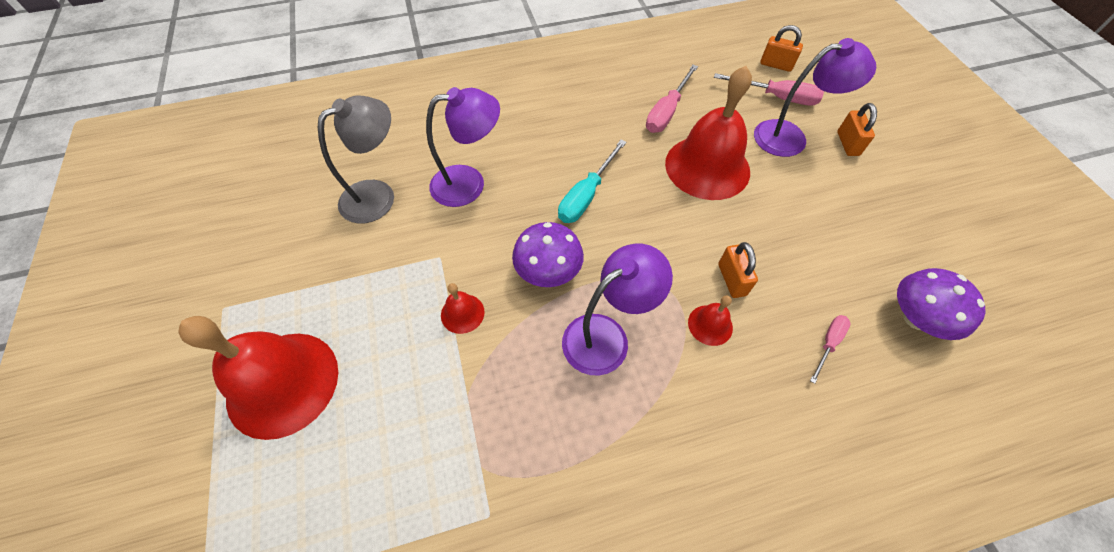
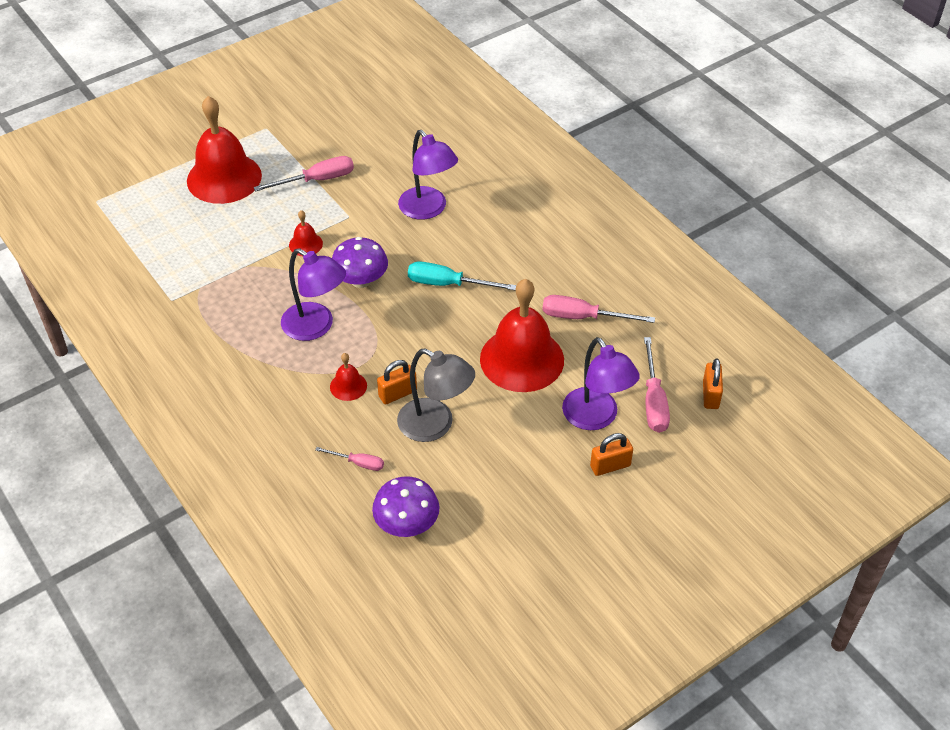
camera: 70 degrees right, 10 degrees down
(358, 274) = (317, 180): none -> pink screwdriver
(378, 195) = (392, 163): grey lamp -> grey lamp (435, 425)

